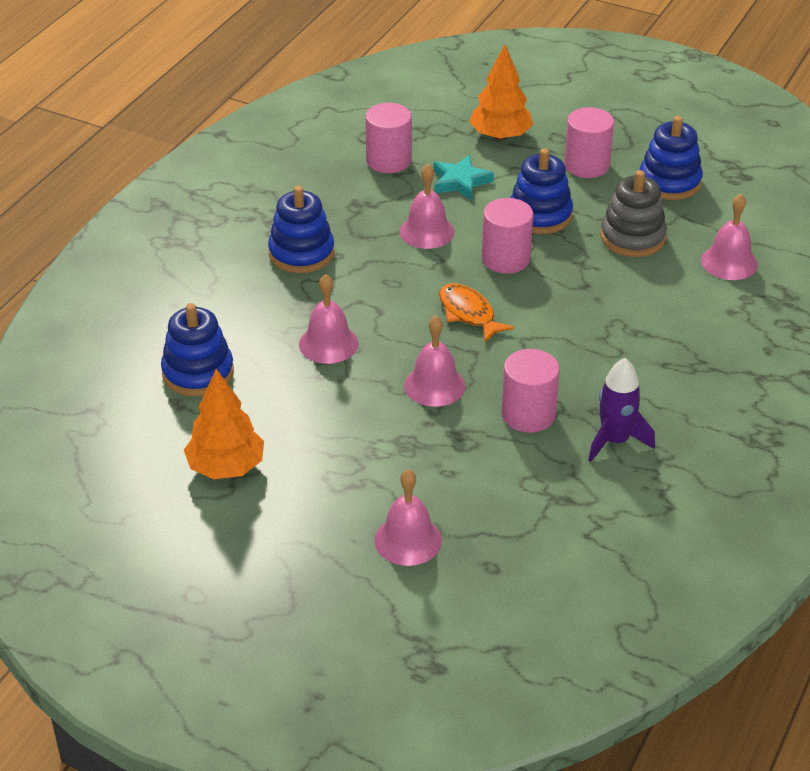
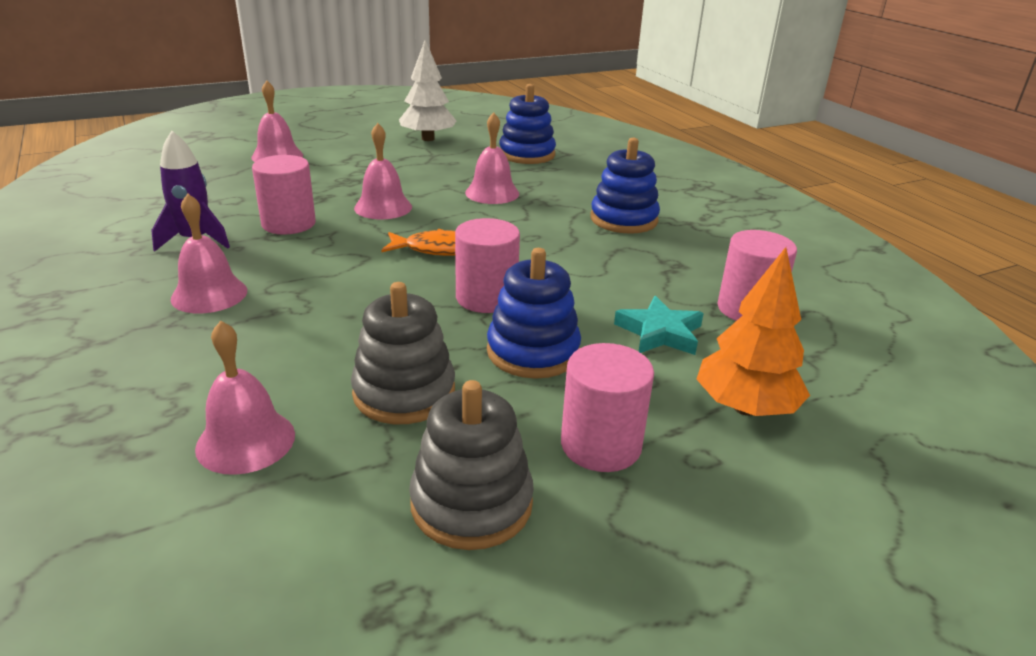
camera: 125 degrees right, 10 degrees down
(226, 467) = (428, 139): orange tree -> white tree
(427, 231) = (587, 279): pink bell -> pink bell (209, 294)
(669, 182) = (471, 503): blue stacking toy -> grey stacking toy

